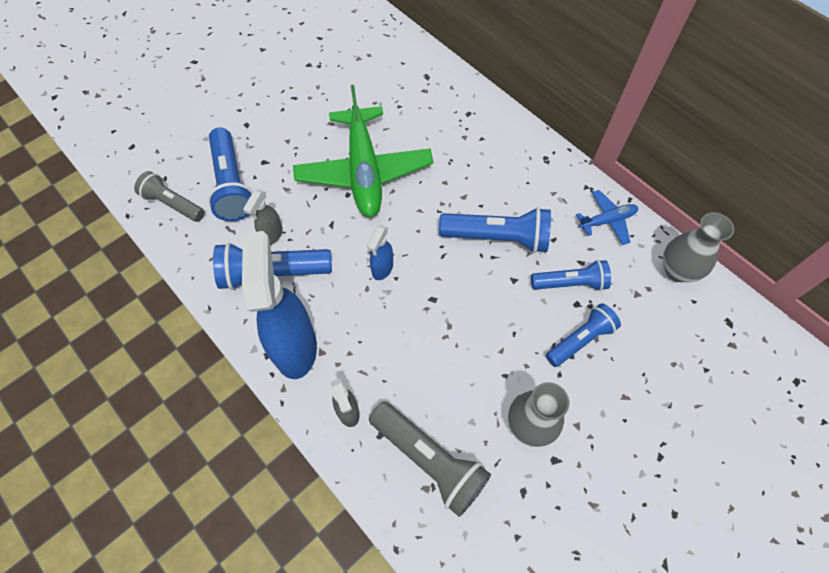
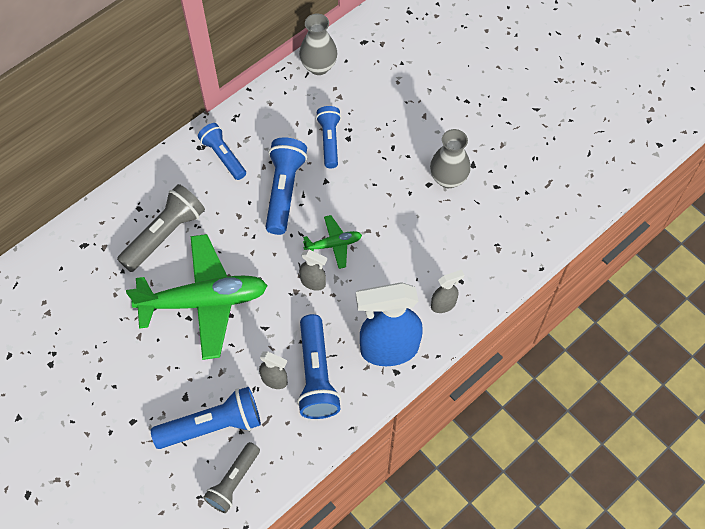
camera: 90 degrees left, 0 degrees up
(382, 269) = (313, 282): blue spray bottle -> grey spray bottle
(429, 460) = (478, 246): grey flashlight -> grey flashlight (164, 235)
(430, 288) = (333, 244): none -> green plane
(580, 340) = (379, 139): blue flashlight -> blue flashlight (223, 156)
(607, 221) = (270, 108): blue plane -> none

